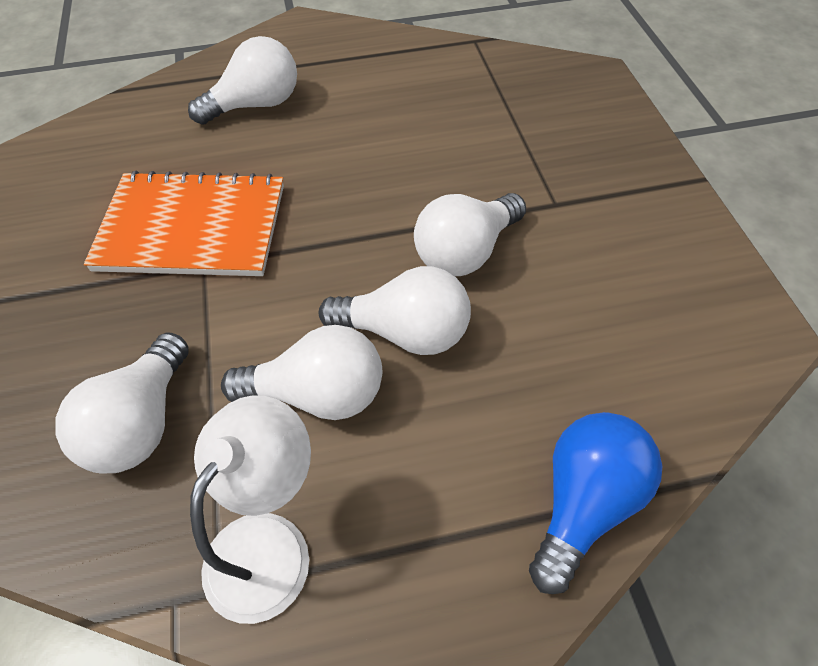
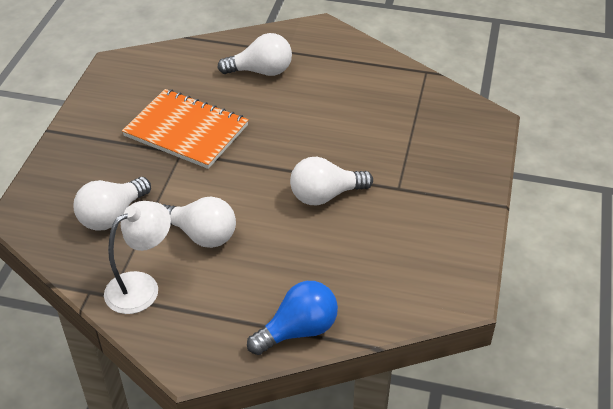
camera: 25 degrees right, 10 degrees down
(405, 332) = (264, 223): white light bulb -> none

